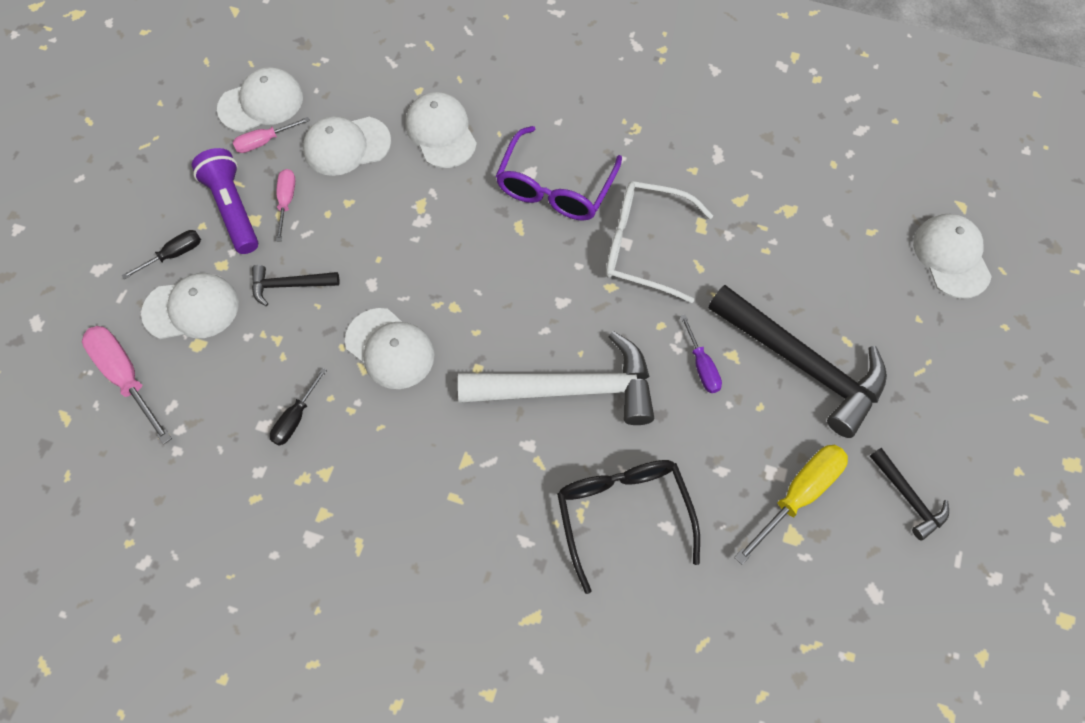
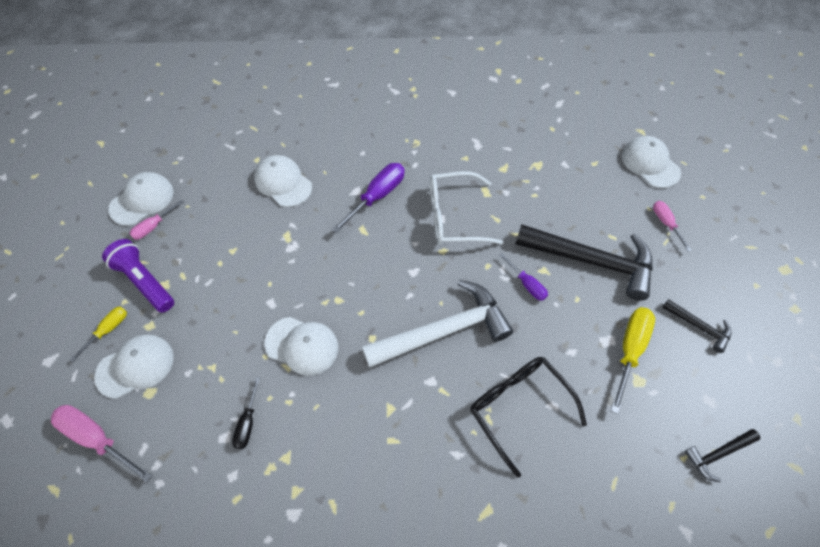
camera: 20 degrees left, 5 degrees down
(174, 254) = (108, 329): black screwdriver -> yellow screwdriver
(286, 201) = (185, 263): pink screwdriver -> pink screwdriver (665, 223)
(289, 285) = (208, 323): black hammer -> black hammer (718, 454)
(346, 146) = (217, 211): white cap -> none
(555, 187) = (377, 196): purple glasses -> purple screwdriver

